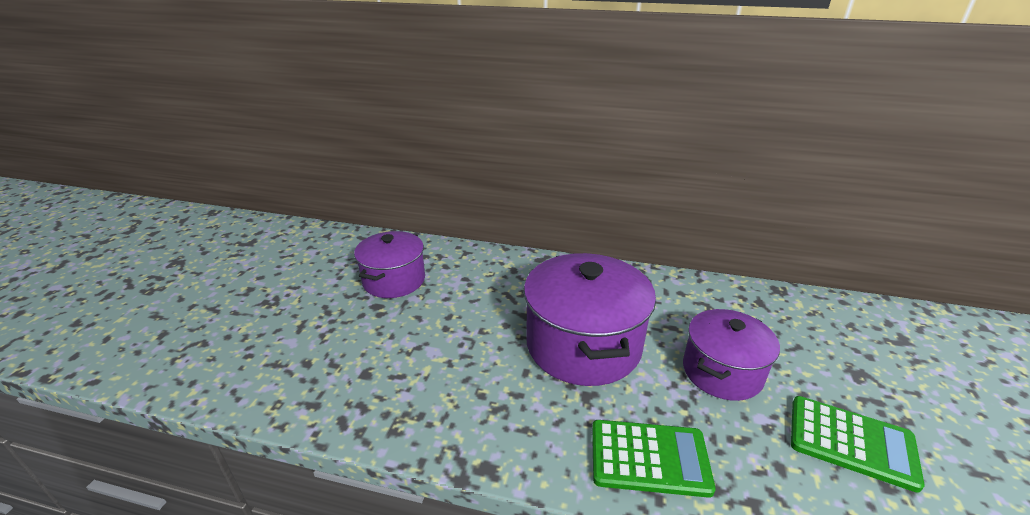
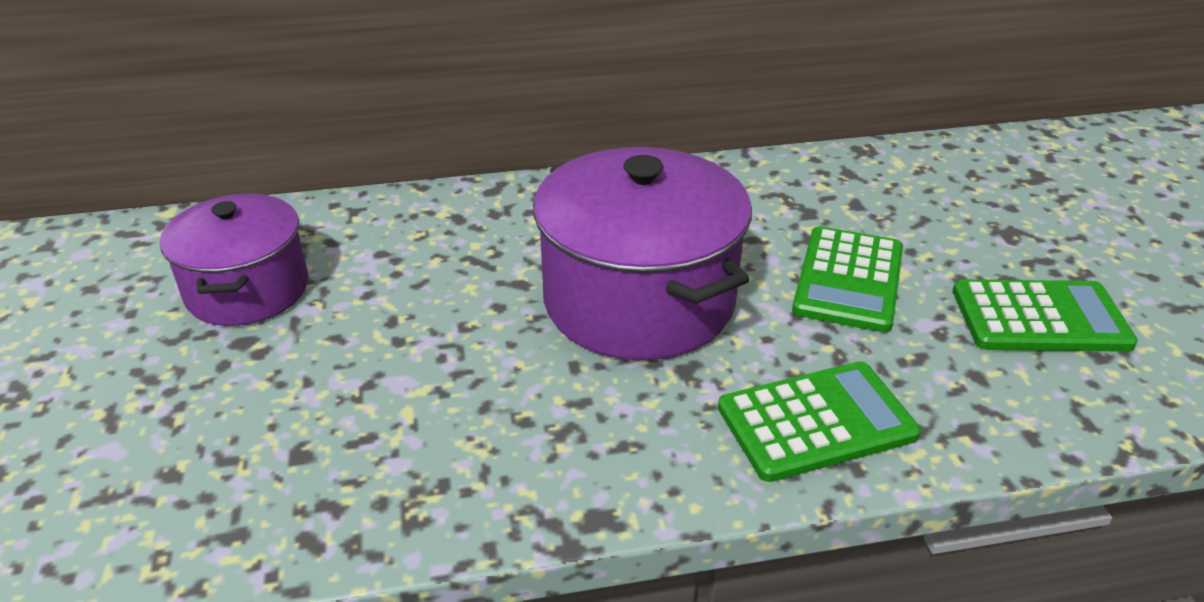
camera: 25 degrees left, 5 degrees up
(722, 372) = (849, 280): purple pot -> green calculator

